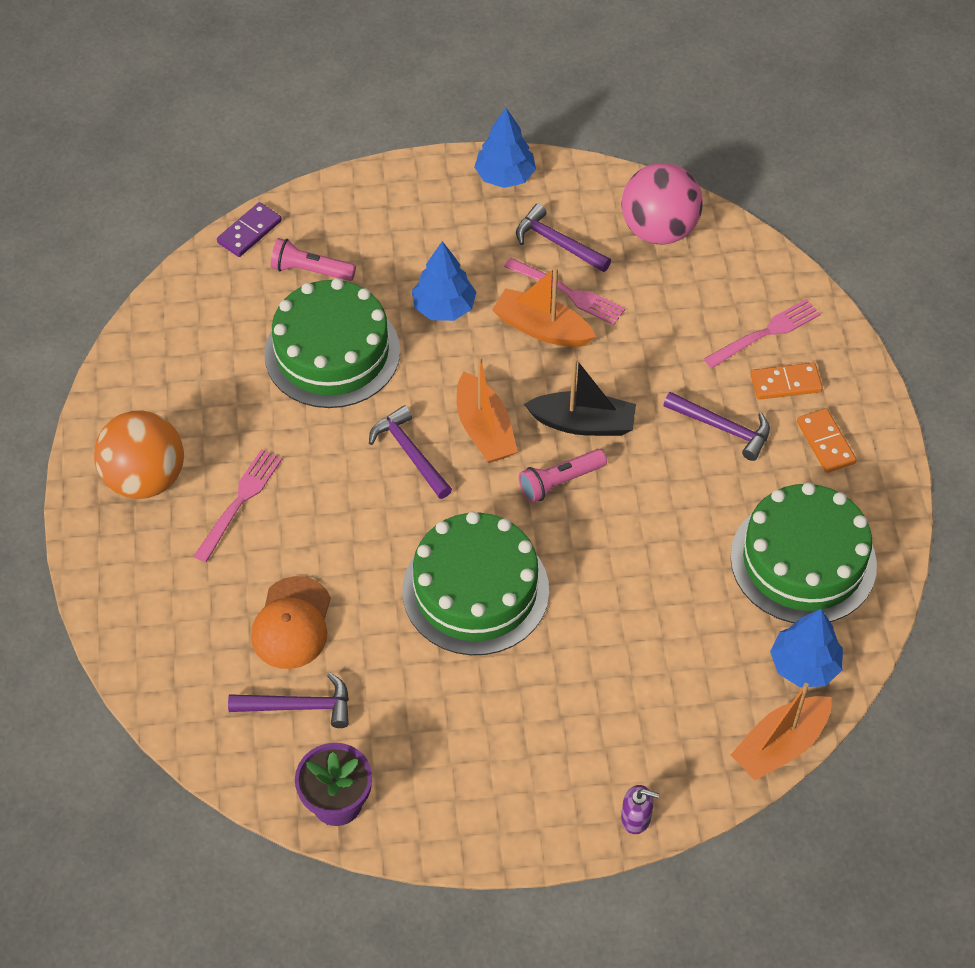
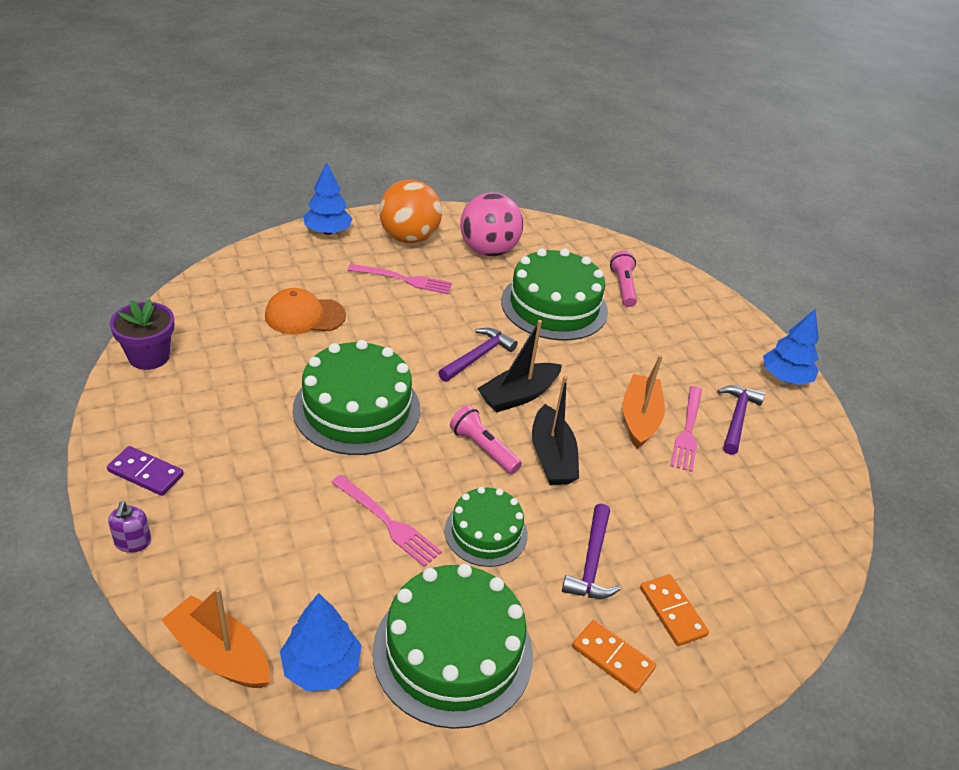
camera: 70 degrees right, 15 degrees down
(249, 232) = (640, 255): purple domino -> purple domino (146, 473)
(299, 706) = (233, 328): purple hammer -> none
(444, 307) = (629, 358): blue tree -> blue tree (328, 231)
(484, 429) = (518, 395): orange boat -> black boat
(659, 230) = (798, 486): pink ball -> pink ball (488, 251)
(673, 505) = (486, 532): none -> green cake
(766, 332) = (727, 587): pink fork -> pink fork (388, 522)
(825, 442) = (613, 658): orange domino -> orange domino turned 75 degrees clockwise

